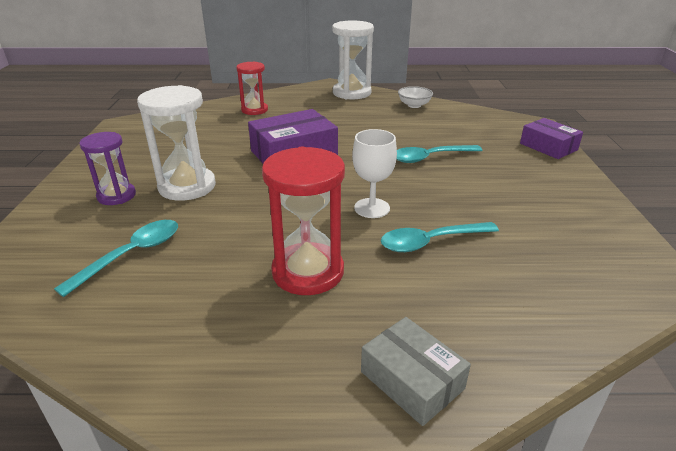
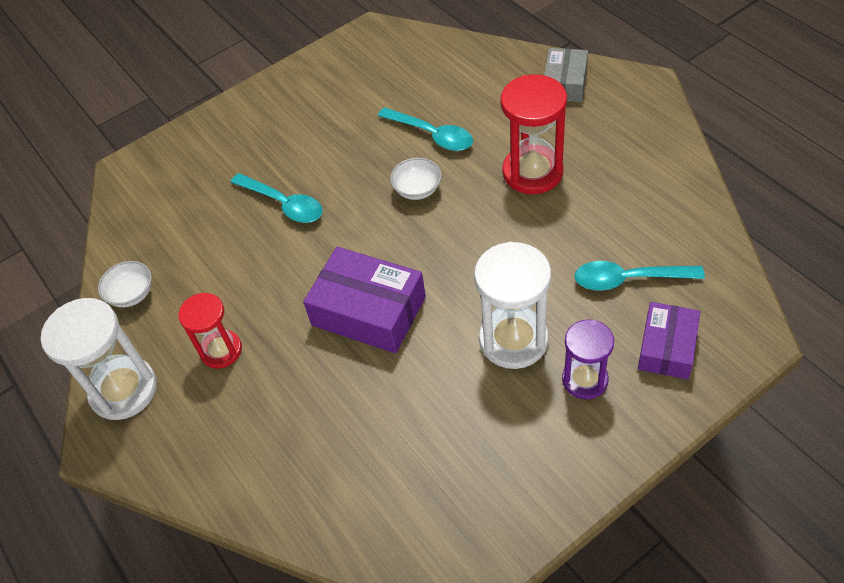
camera: 120 degrees left, 20 degrees up
(254, 110) = (276, 455): red hourglass -> red hourglass (221, 350)
(372, 208) = (417, 189): white goblet -> white bowl
(548, 147) = (187, 139): purple box -> purple box (667, 347)

